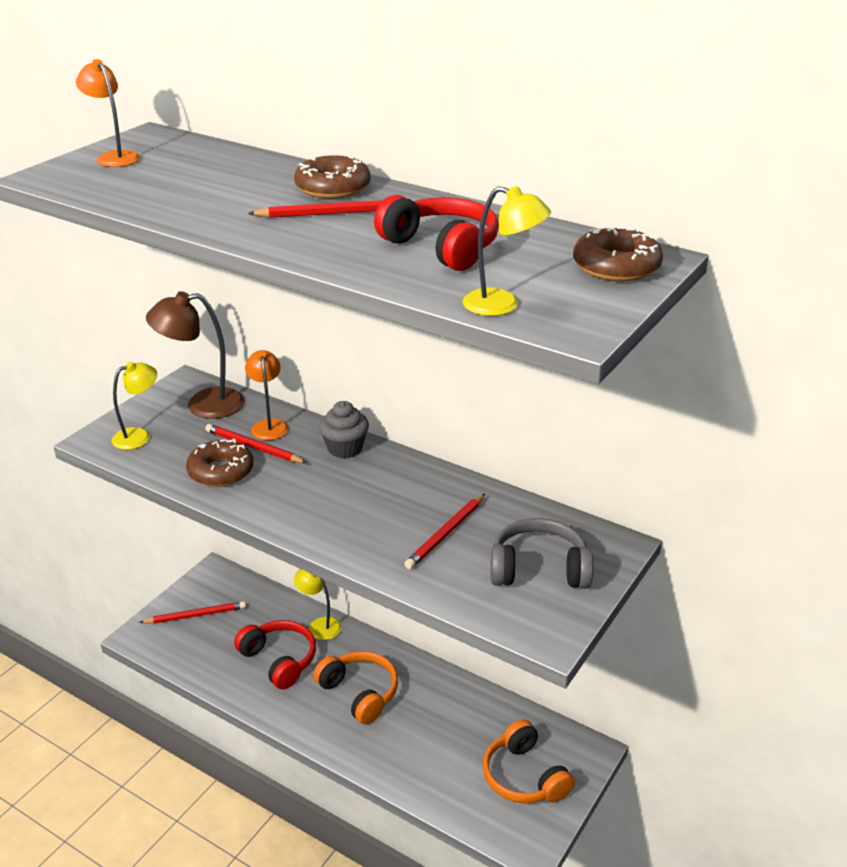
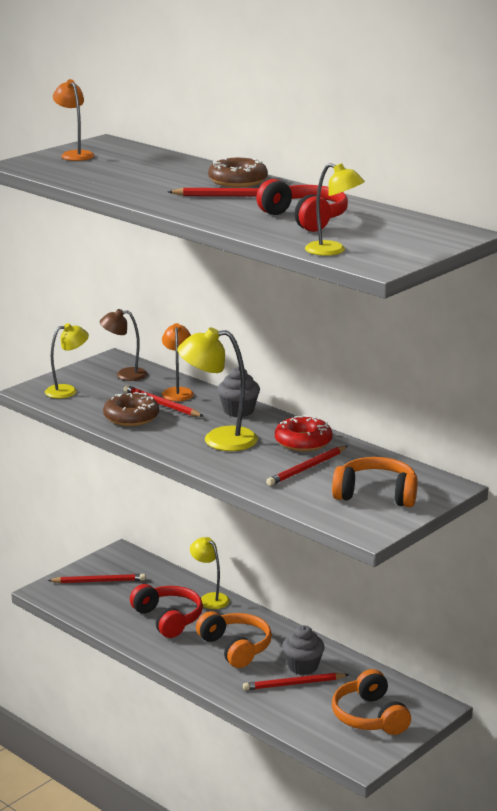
camera: 10 degrees right, 10 degrees down
(203, 404) = (125, 374): brown lamp -> brown lamp, size x0.64
(331, 497) = (218, 439): none -> yellow lamp
(430, 490) = (303, 442): none -> red donut
(432, 739) = (293, 684): none -> red pencil
(437, 711) = (303, 666): none -> grey cupcake
(539, 569) = (376, 494): grey headphones -> orange headphones
(616, 266) = (429, 236): brown donut -> none

